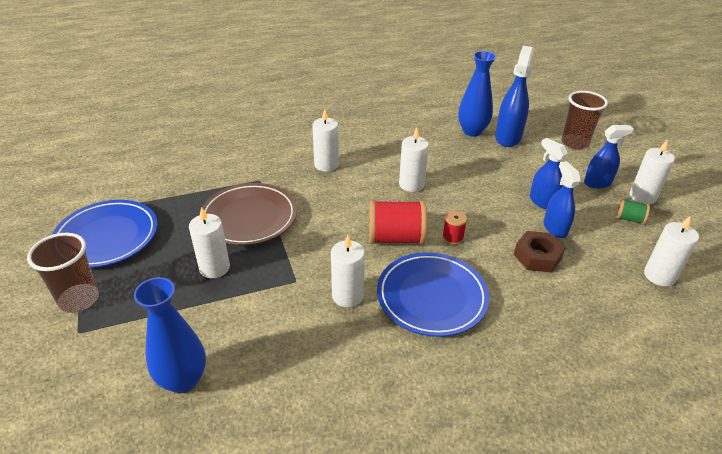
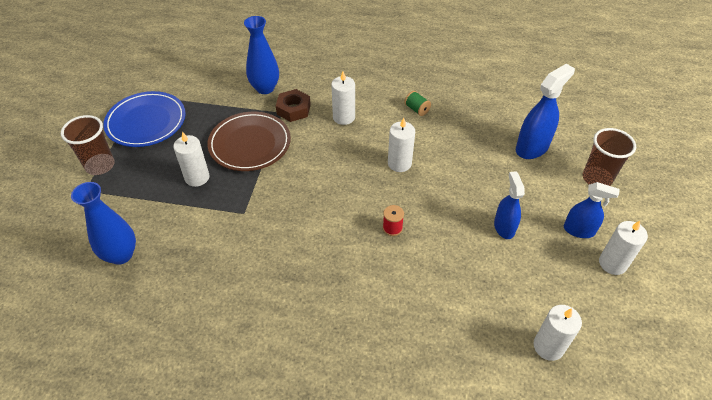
camera: 30 degrees right, 10 degrees up
(347, 295) = (270, 242): white candle -> none
(396, 238) = (345, 208): red spool -> none
(431, 297) = (331, 272): blue plate -> none
(472, 131) = (502, 129): blue vase -> blue vase (265, 88)
(537, 256) = (450, 277): brown nut -> brown nut (293, 109)
(555, 228) = (491, 258): blue spray bottle -> none
(629, 219) = (574, 280): green spool -> green spool (417, 109)

